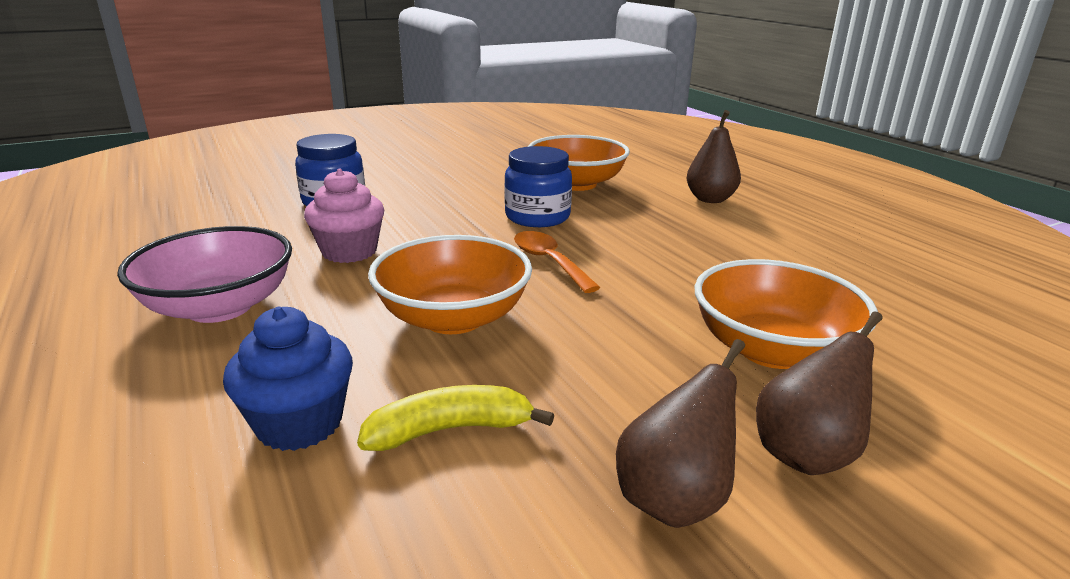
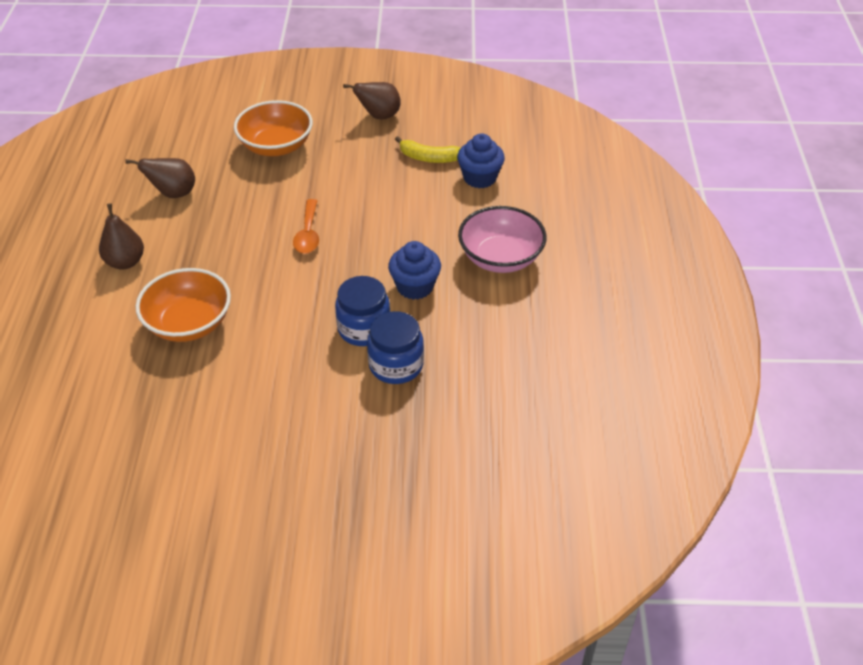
camera: 150 degrees left, 20 degrees up
(349, 252) = (415, 287): pink cupcake -> blue cupcake
(453, 318) = (391, 209): orange bowl -> none
(537, 217) = (268, 284): blue jar -> blue jar (364, 329)
(806, 454) = (323, 113): brown pear -> brown pear (173, 193)

